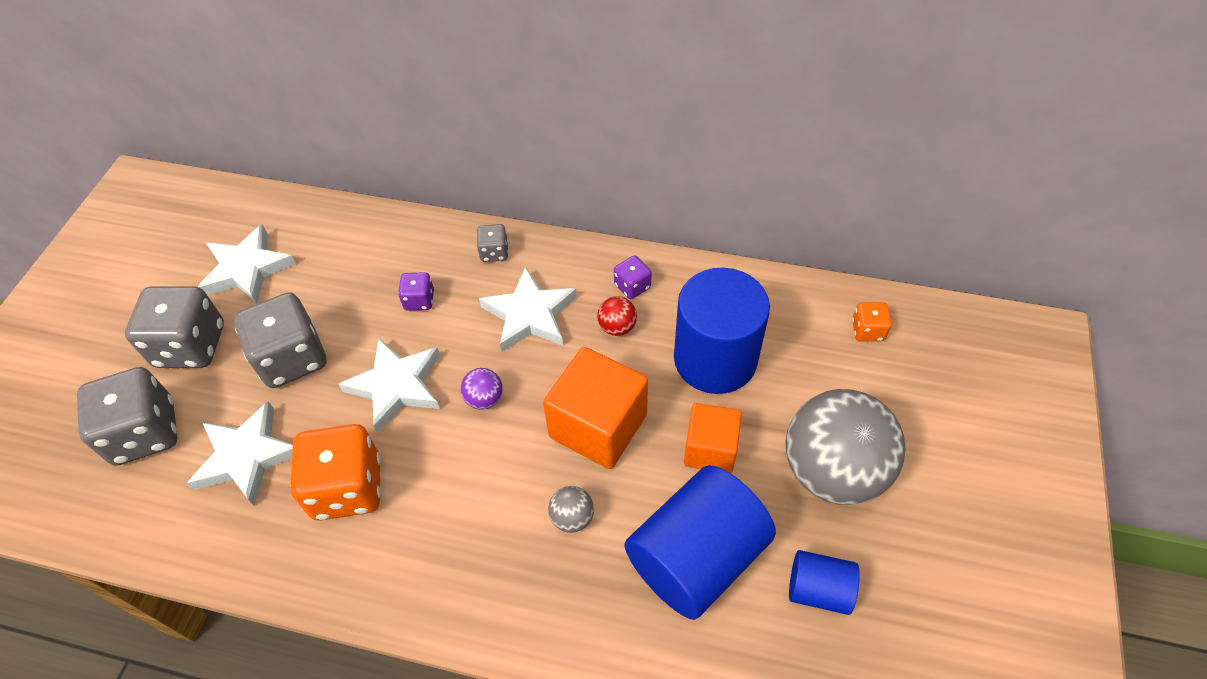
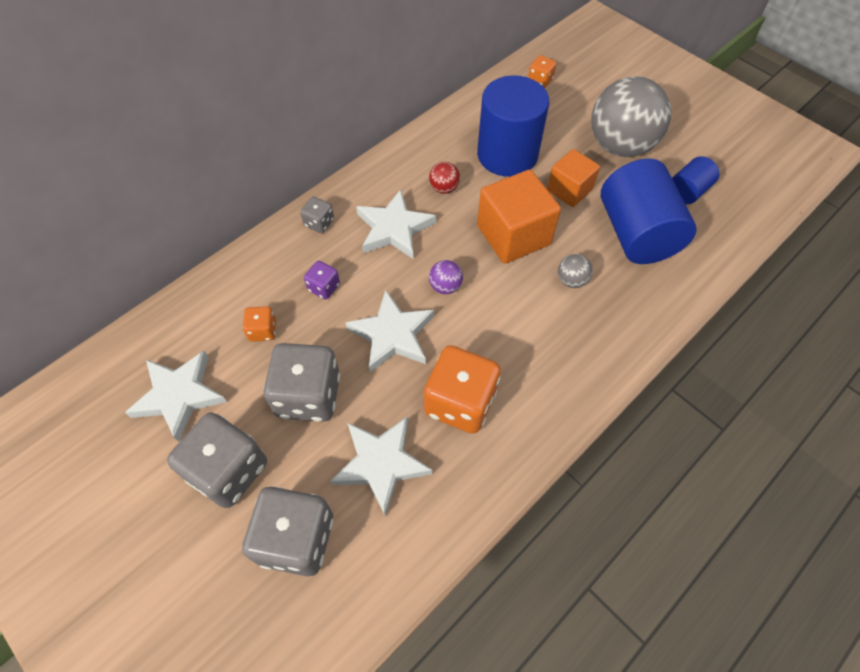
camera: 60 degrees left, 5 degrees up
(343, 284) = (263, 331): none -> orange dice
(632, 286) = (417, 164): purple dice -> none

